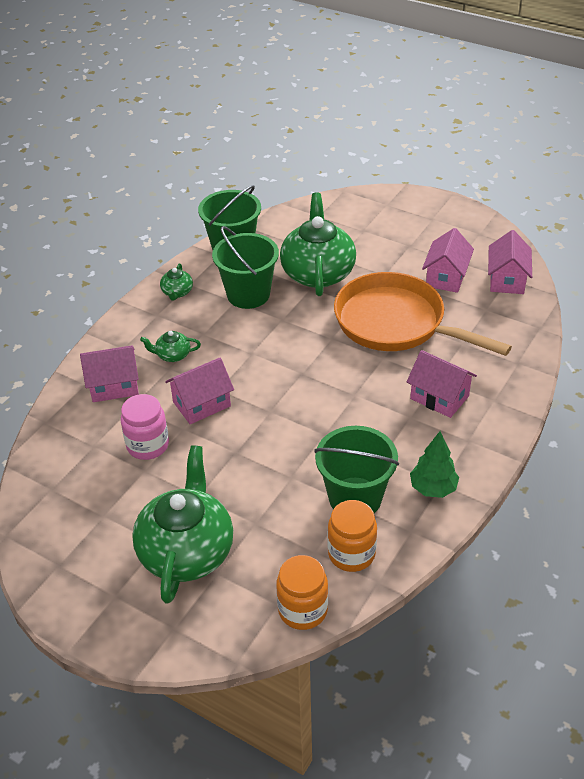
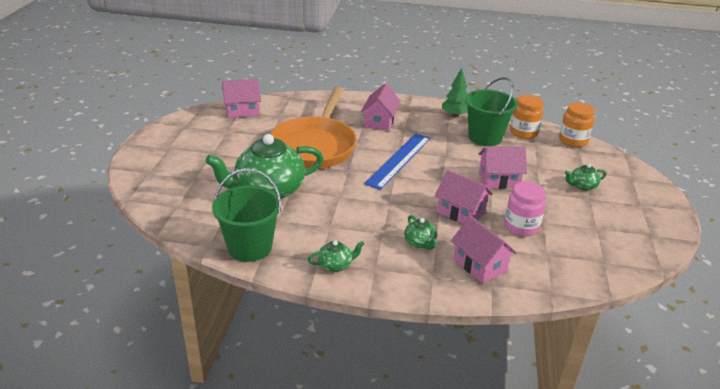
camera: 115 degrees left, 10 degrees down
(186, 551) = (582, 186): green teapot -> green teapot, size x0.43
(248, 294) = (316, 221): green bucket -> none
(333, 387) = (399, 160): none -> blue ruler
(446, 277) = (249, 133): pink house -> pink house (499, 180)

